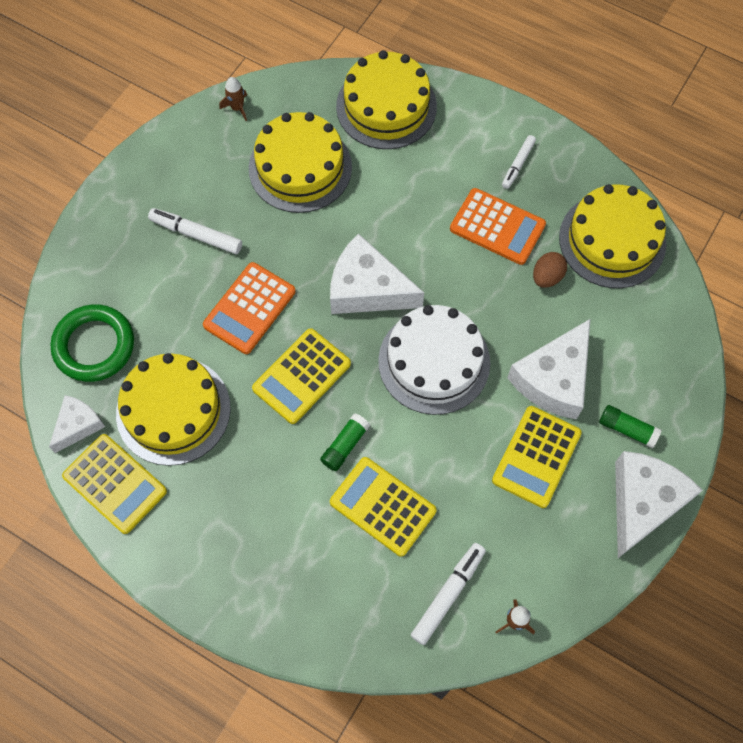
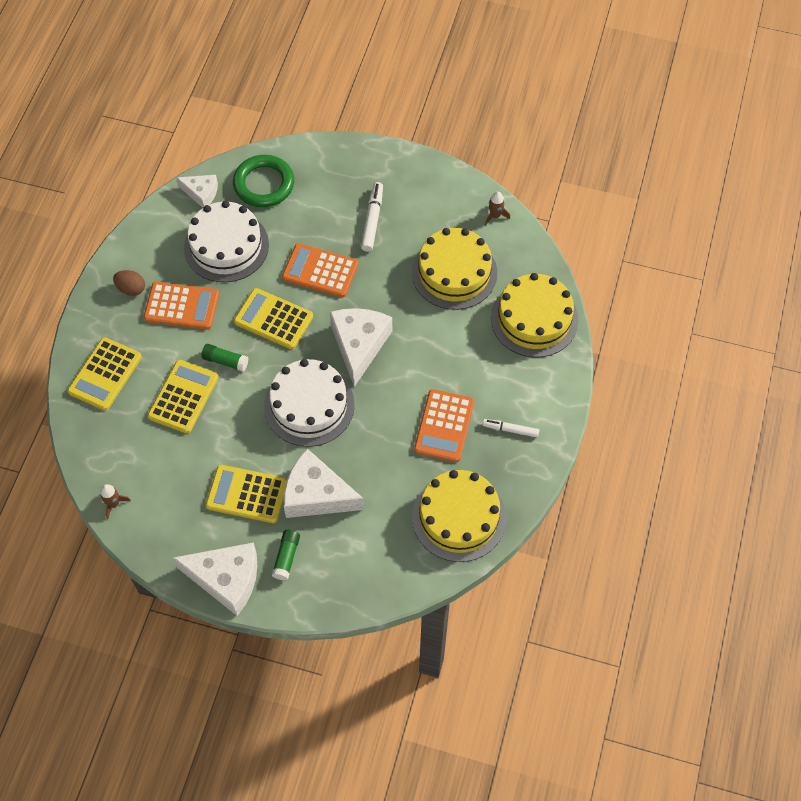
camera: 75 degrees right, 5 degrees down
(115, 484) = (164, 227): yellow calculator -> yellow calculator (105, 374)
(173, 410) = (226, 246): yellow cake -> white cake
(247, 483) = (181, 306): none -> orange calculator
(448, 594) = (126, 455): white marker -> none
(547, 277) = (408, 472): brown egg -> brown egg (131, 289)

